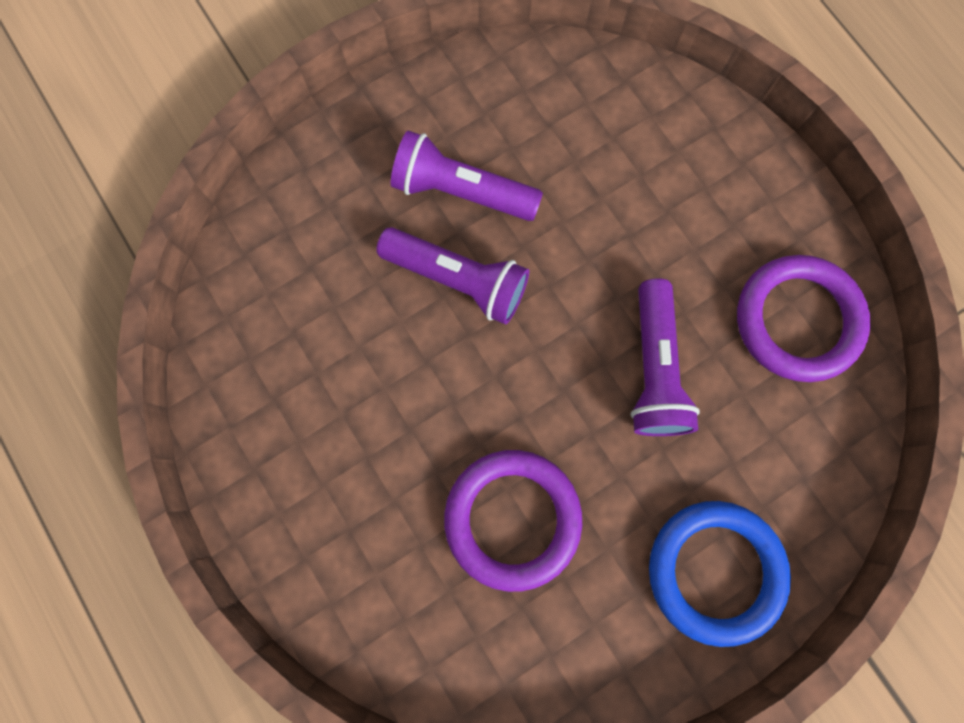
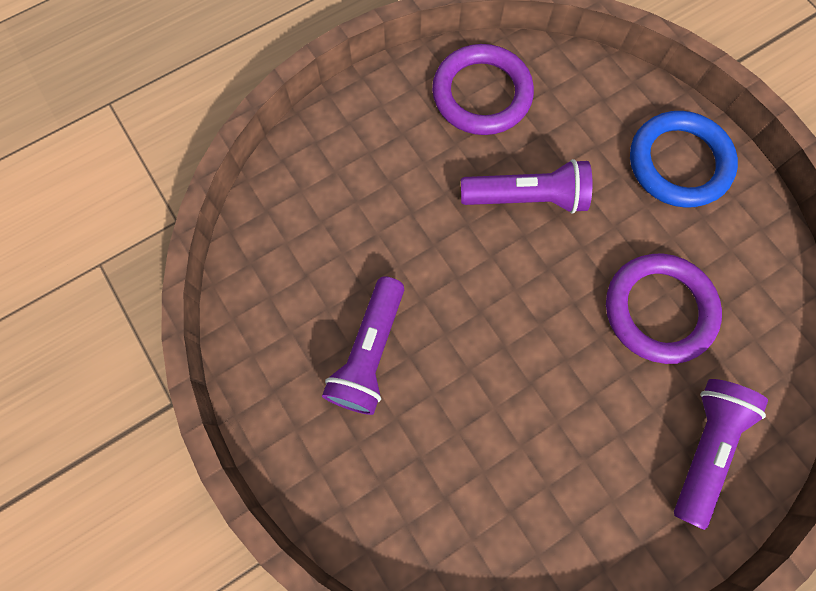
camera: 90 degrees left, 5 degrees down
(458, 280) = (455, 356): purple flashlight -> purple flashlight (704, 448)

